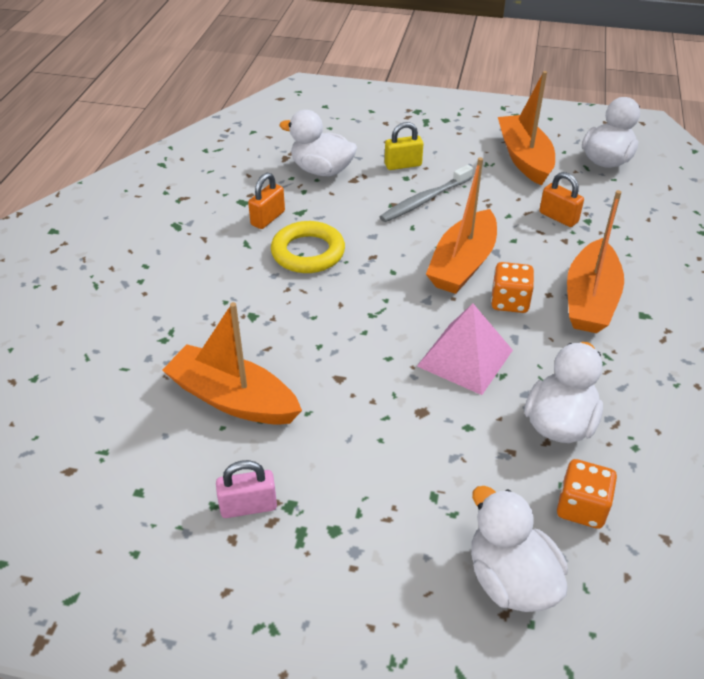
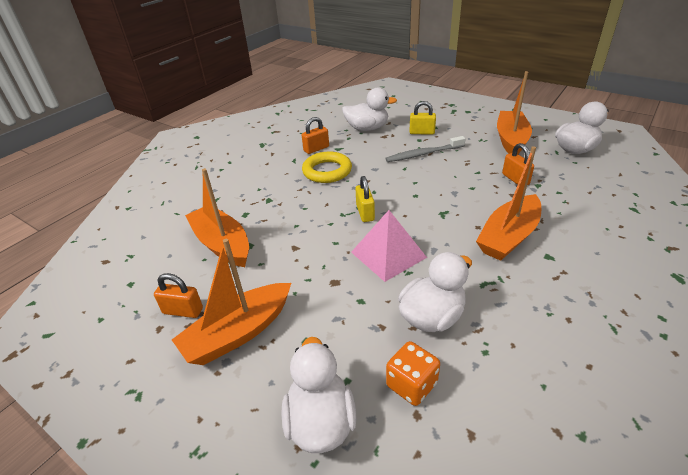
camera: 25 degrees right, 5 degrees down
(248, 506) = (183, 311): pink padlock -> orange padlock
(321, 170) = (367, 128): white duck -> white duck turned 135 degrees clockwise
(400, 306) = (365, 213): none -> yellow padlock
(462, 264) = (425, 196): orange boat -> orange boat (238, 333)
(509, 302) = (444, 225): orange dice -> none

